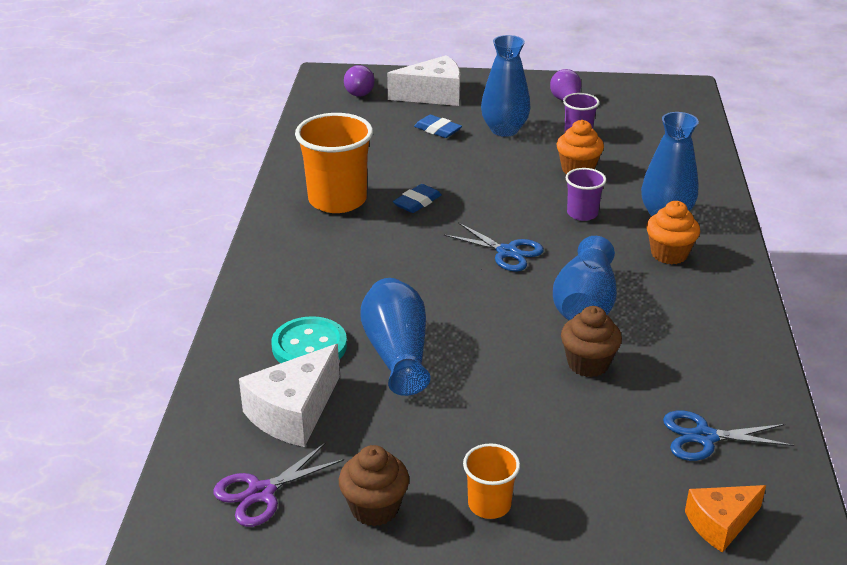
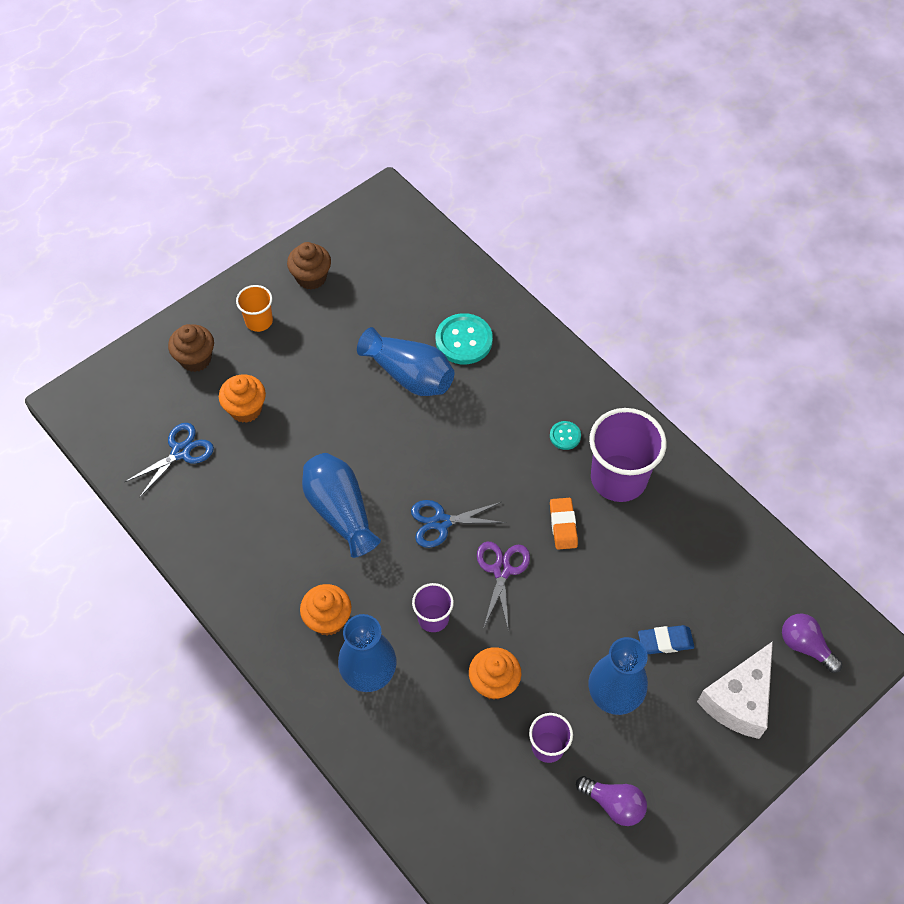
camera: 135 degrees right, 25 degrees up
(261, 492) = (373, 245): purple scissors -> purple scissors (502, 570)
(293, 412) = (415, 294): white cheese -> none
(335, 240) = (565, 436): none -> turquoise button
(337, 200) = (618, 478): orange cup -> purple cup
(417, 202) = (563, 525): blue eraser -> orange eraser
(588, 364) = (292, 457): brown cupcake -> brown cupcake (195, 359)
(595, 430) = (246, 409): none -> orange cupcake
(720, 524) = (134, 398): orange cheese -> none

